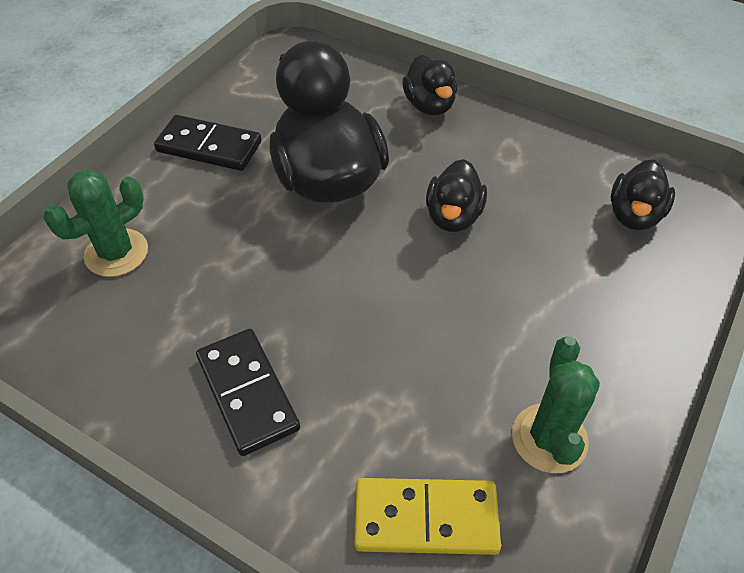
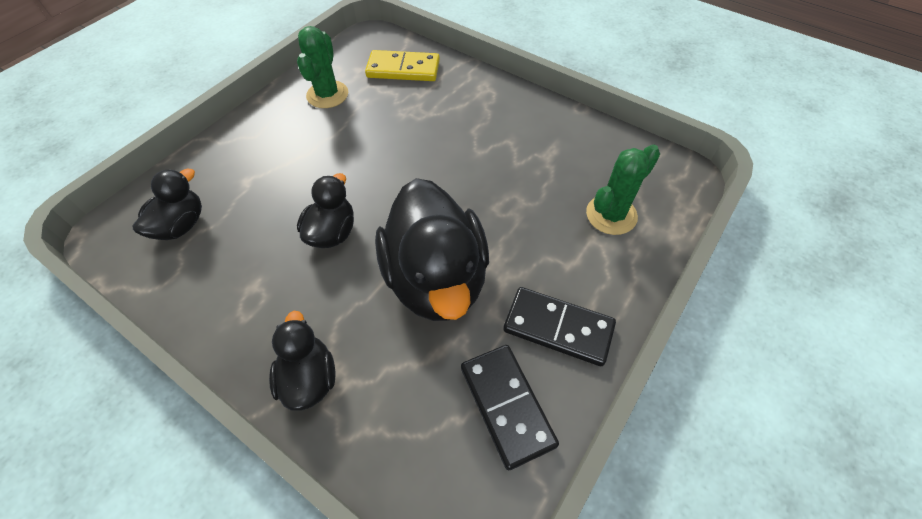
camera: 175 degrees left, 5 degrees up
(247, 393) = (496, 121): black domino -> black domino (507, 405)

